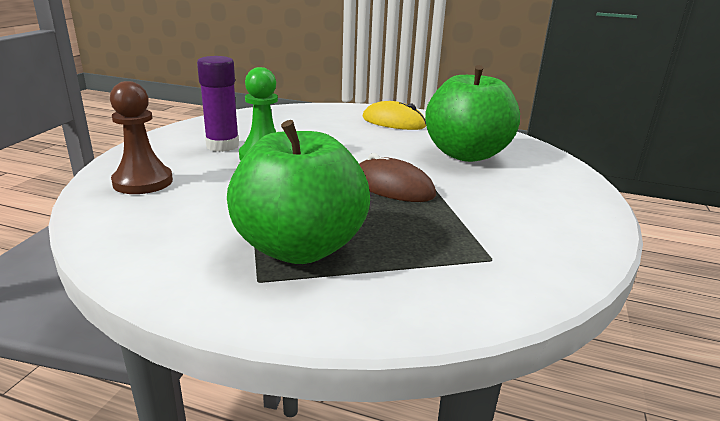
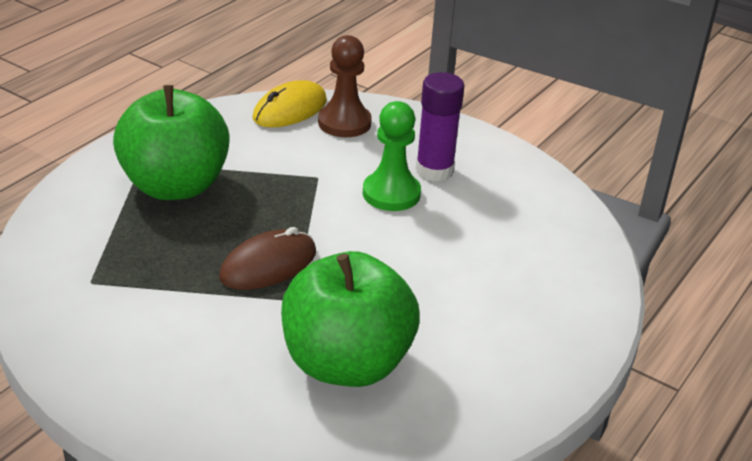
camera: 105 degrees right, 10 degrees up
(393, 122) = (513, 333): yellow mouse -> yellow mouse (290, 110)

